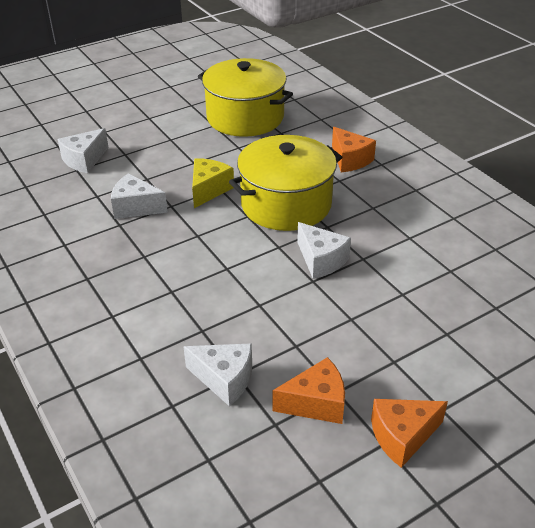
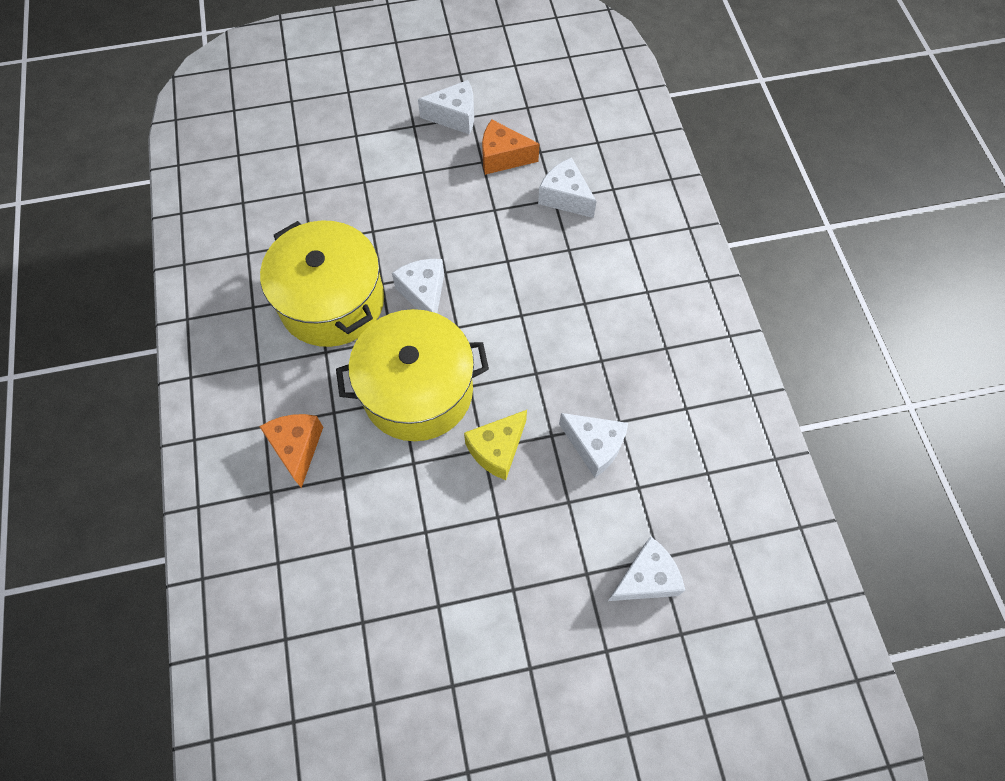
camera: 160 degrees left, 25 degrees up
(245, 117) = (383, 610): yellow pot -> yellow pot (332, 301)
(402, 436) = (455, 116): orange cheese -> white cheese

